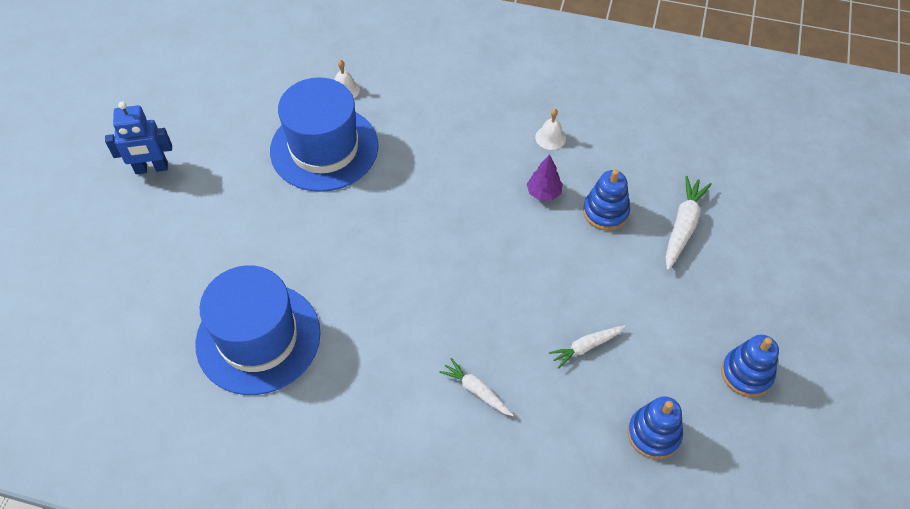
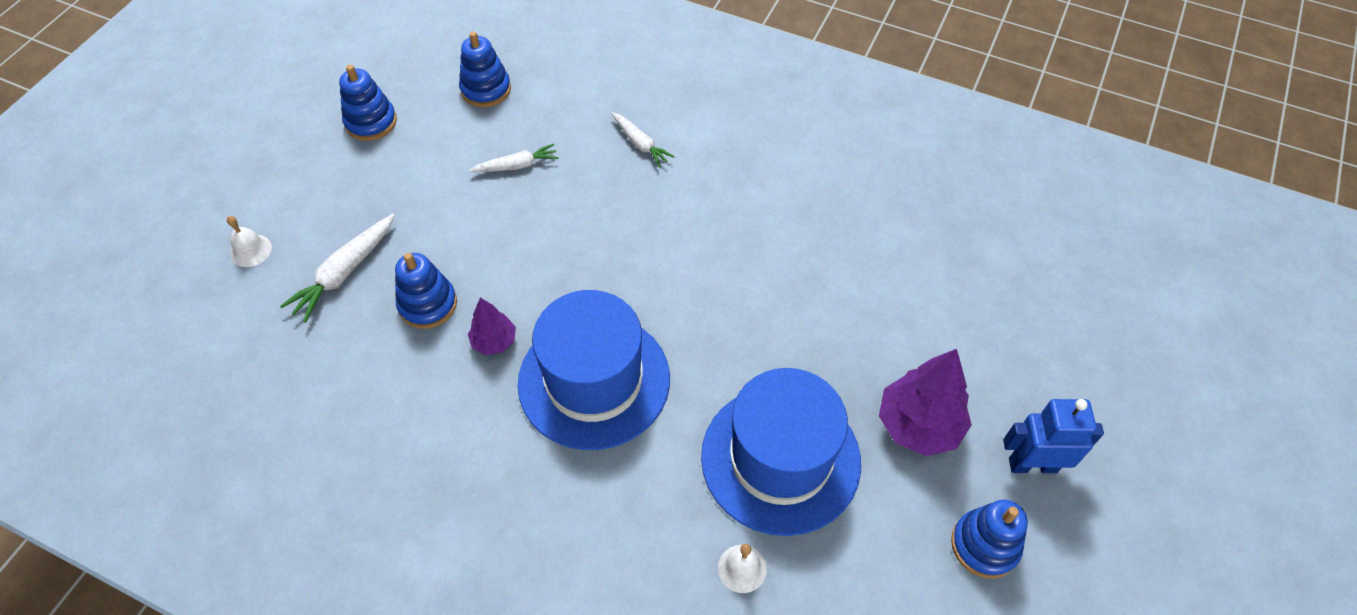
camera: 170 degrees left, 0 degrees up
(193, 120) = (984, 545): none -> blue stacking toy
(228, 181) = (918, 425): none -> purple tree
(258, 338) = (863, 222): blue hat -> blue hat (594, 380)
(550, 137) = (452, 424): white bell -> white bell (251, 250)

